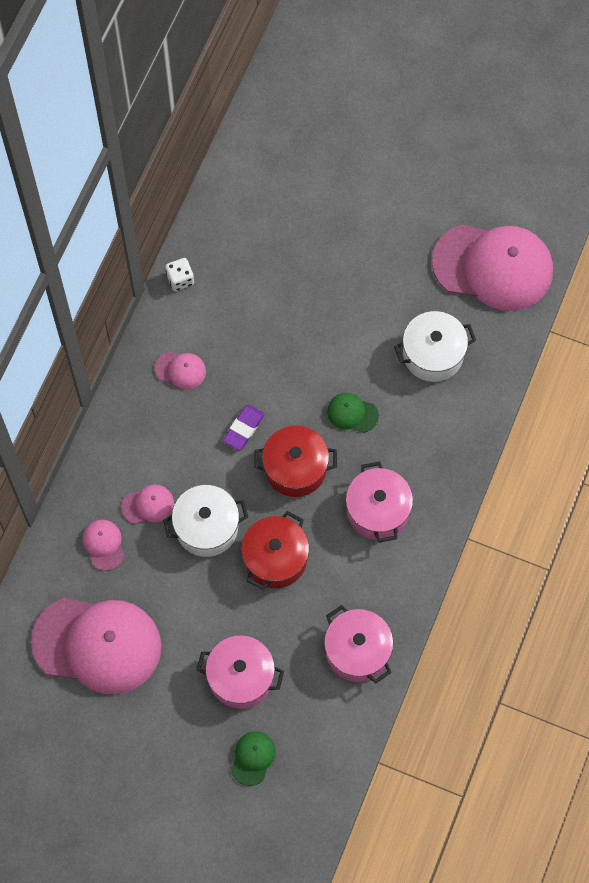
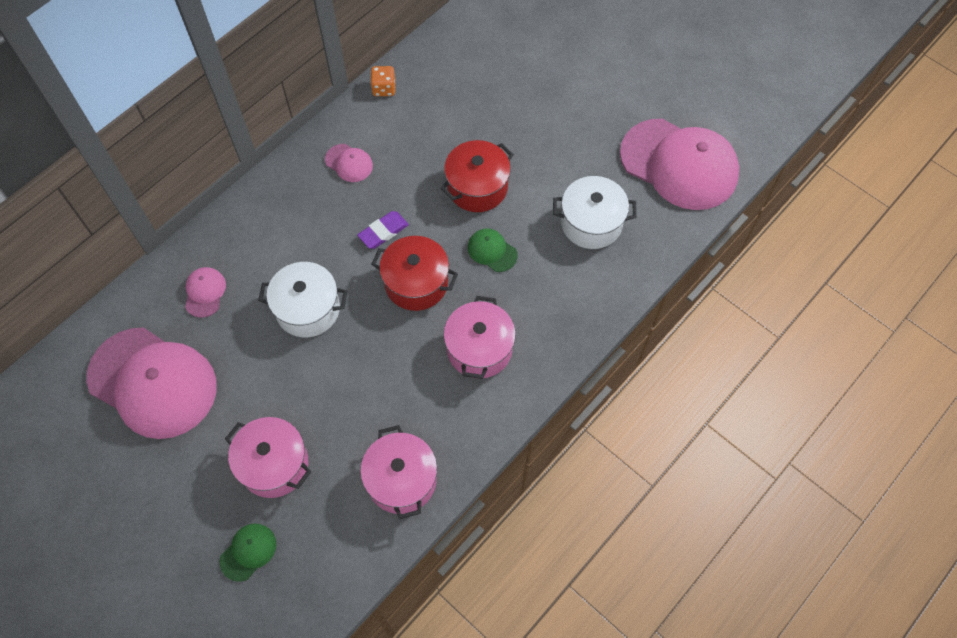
camera: 20 degrees right, 5 degrees down
(148, 505) = (263, 270): pink cap -> none
(180, 279) = (384, 88): white dice -> orange dice
(275, 558) = (360, 360): red pot -> red pot (477, 187)

